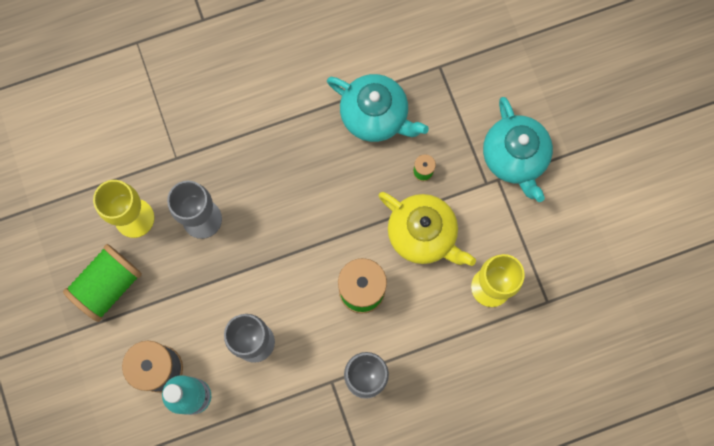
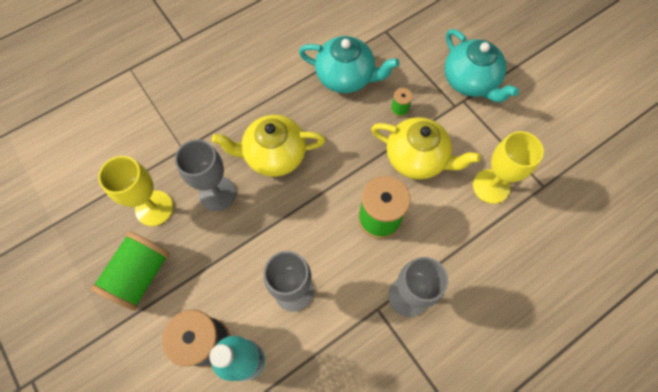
camera: 15 degrees left, 10 degrees down
(271, 191) = (274, 155): none -> yellow teapot

